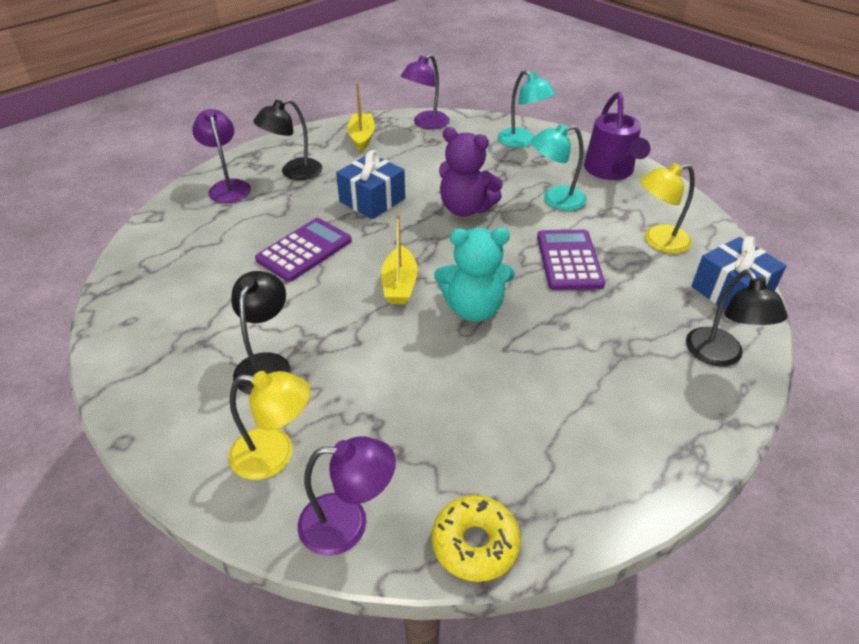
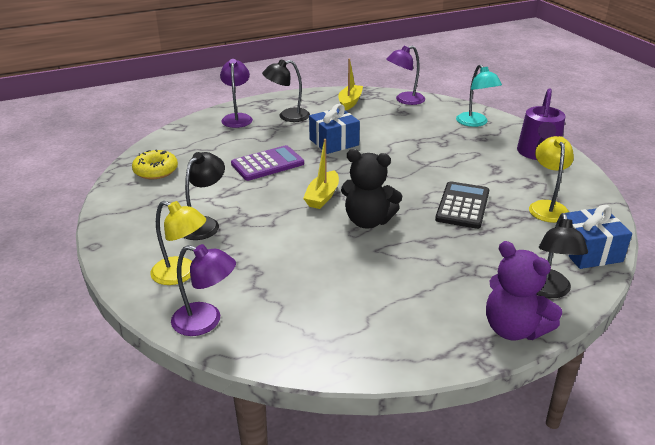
camera: 20 degrees right, 10 degrees down
(465, 208) = (401, 159): purple teddy bear -> purple teddy bear (514, 329)
(473, 308) = (368, 221): turquoise teddy bear -> black teddy bear
(475, 544) = (283, 354): yellow donut -> yellow donut (156, 171)
(555, 200) = (477, 165): turquoise lamp -> none
(569, 260) = (462, 206): purple calculator -> black calculator
(658, 241) = (547, 207): yellow lamp -> yellow lamp turned 90 degrees clockwise

